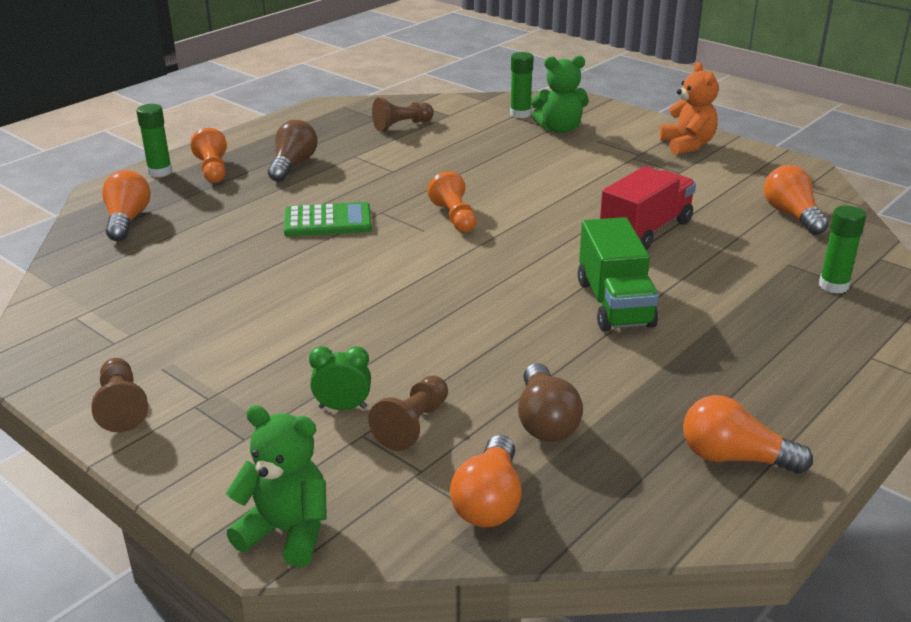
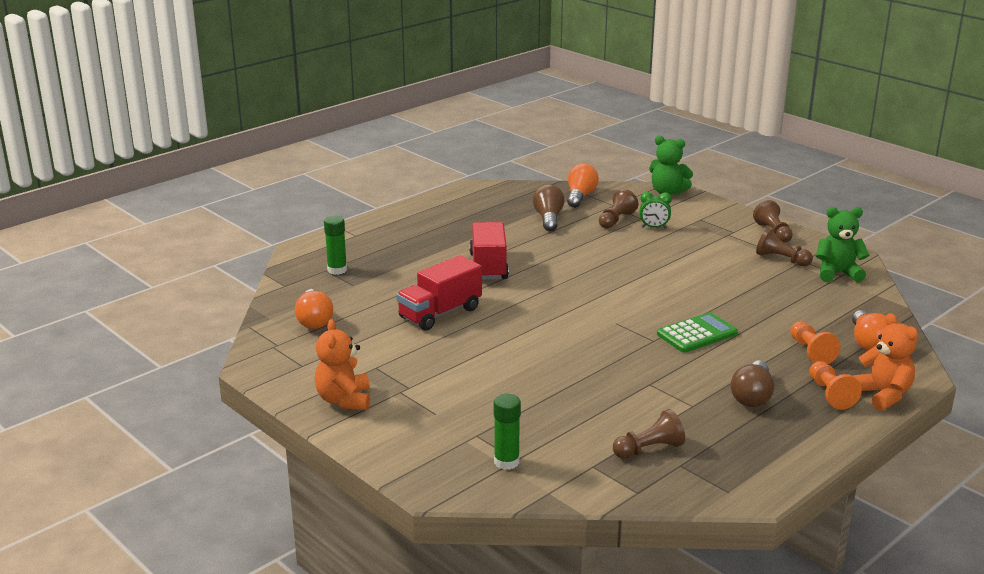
camera: 175 degrees left, 5 degrees down
(148, 343) = (781, 259): none -> brown pawn
(160, 172) = (883, 395): green glue stick -> orange teddy bear
(327, 221) = (697, 334): green calculator -> green calculator turned 150 degrees clockwise
(454, 217) = (591, 332): orange pawn -> orange pawn (811, 352)
(559, 129) = (468, 432): green teddy bear -> green teddy bear (837, 273)
(614, 303) = (488, 266): green truck -> red truck
(734, 458) = (462, 204): orange light bulb -> none

